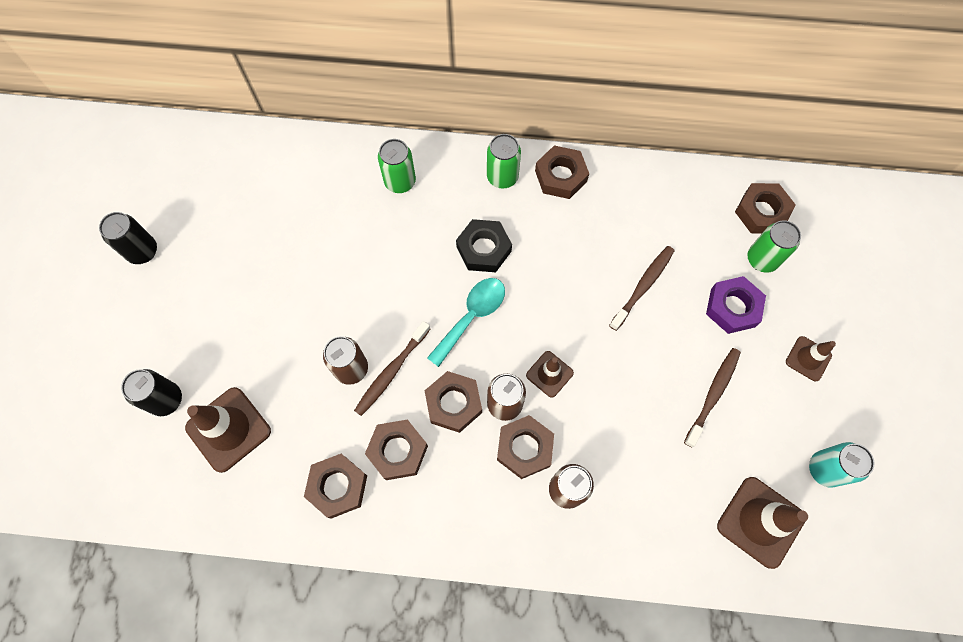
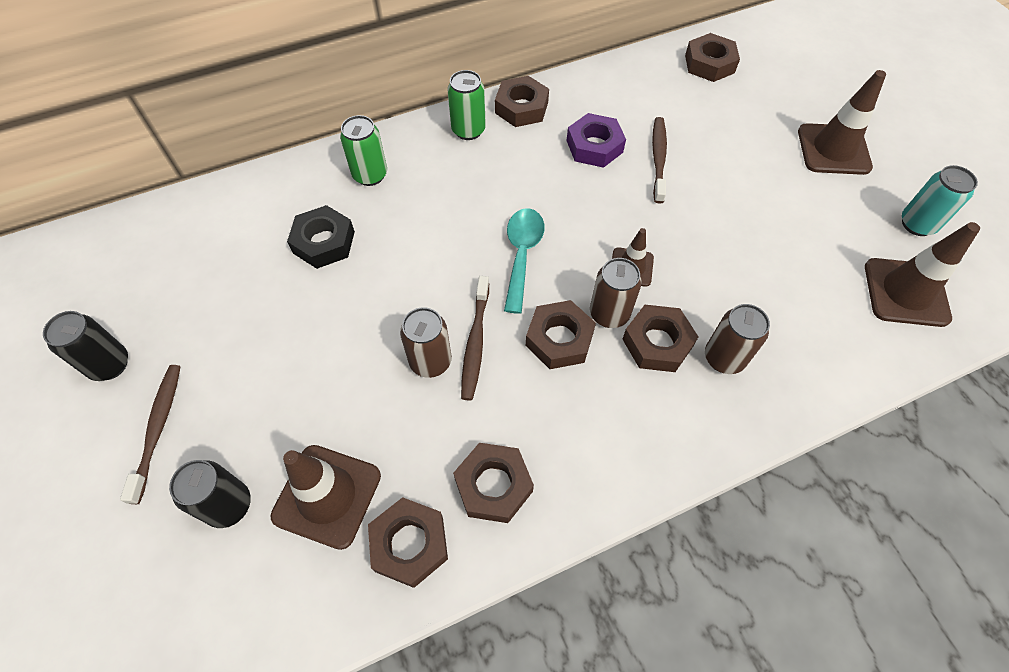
camera: 30 degrees left, 10 degrees down
(397, 451) = (534, 414): brown nut -> brown nut (409, 544)
(484, 249) = (492, 194): black nut -> black nut (324, 242)
(713, 395) = (783, 213): brown toothbrush -> brown toothbrush (158, 429)
(732, 308) = (744, 140): purple nut -> purple nut (594, 146)
(761, 259) = (737, 96): green can -> none
(808, 358) = (833, 149): brown traffic cone -> brown traffic cone, size x1.74

